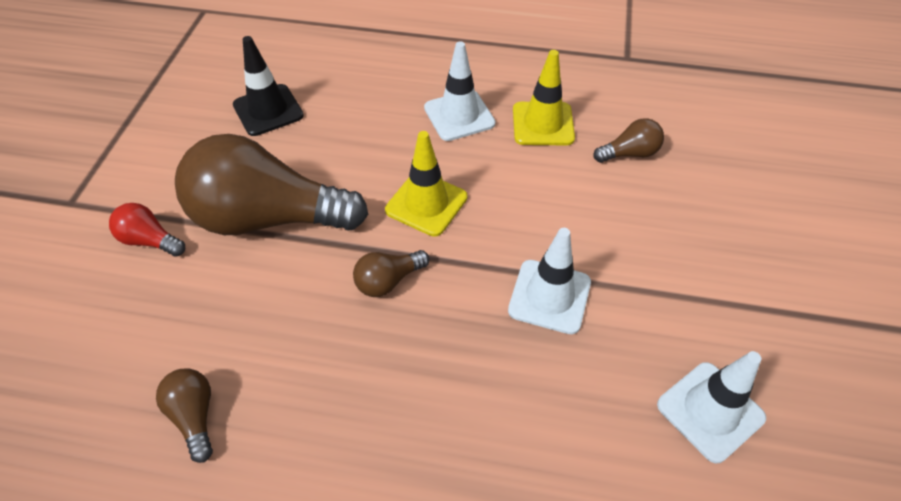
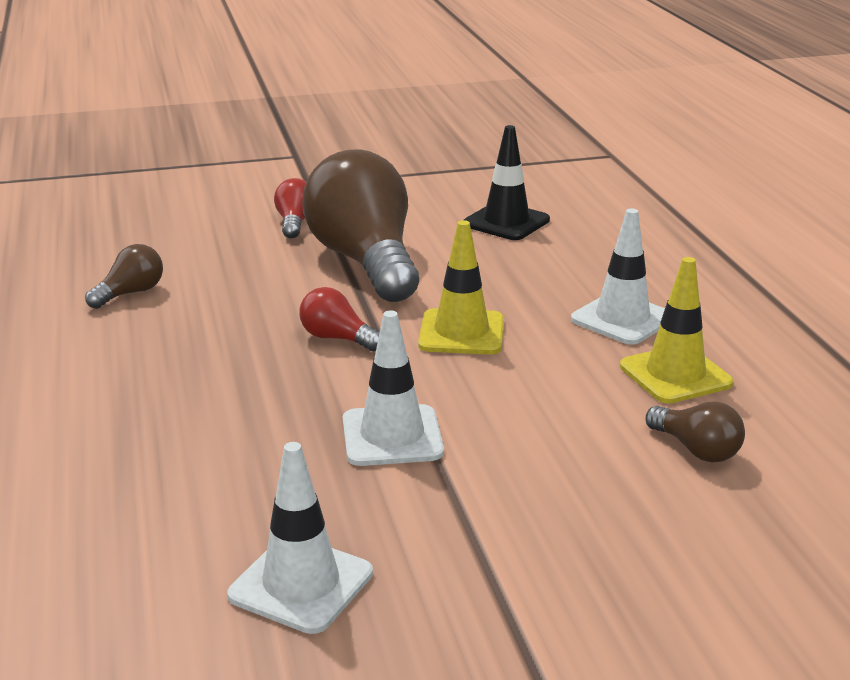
camera: 65 degrees right, 25 degrees down
(388, 281) = (337, 338): brown light bulb -> red light bulb

